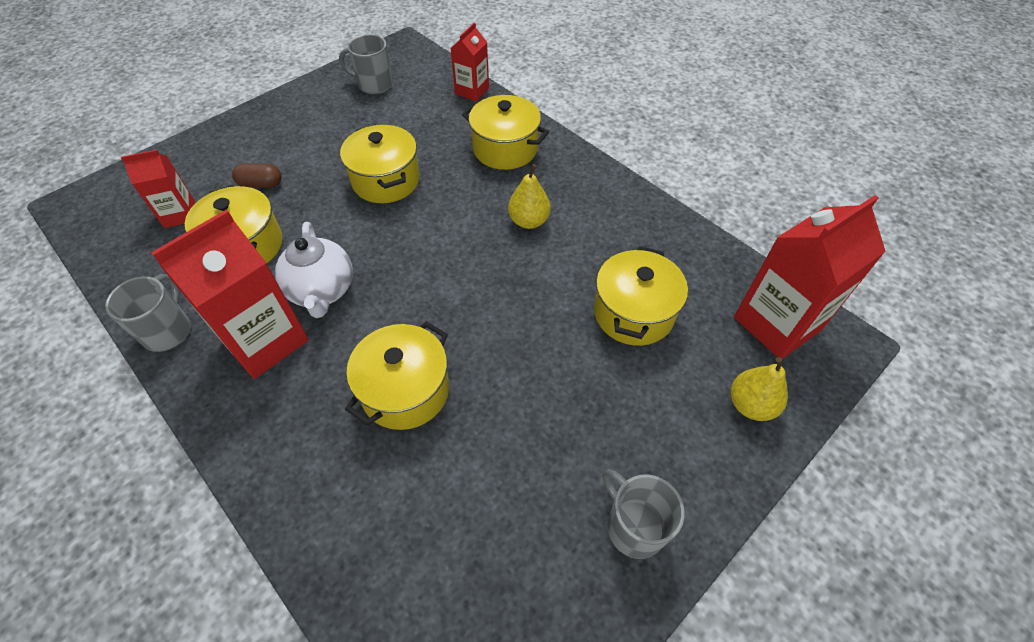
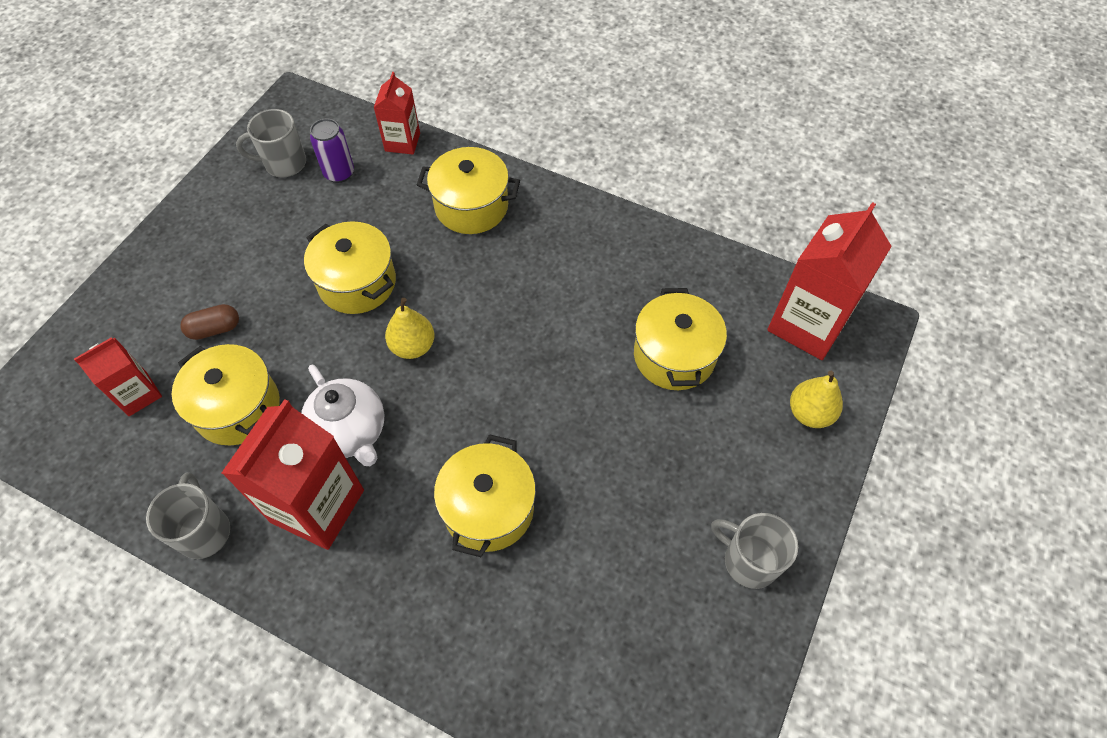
camera: 20 degrees left, 5 degrees up
(412, 101) = (339, 173): none -> purple can
(529, 221) = (532, 286): yellow pear -> yellow pear (413, 346)

